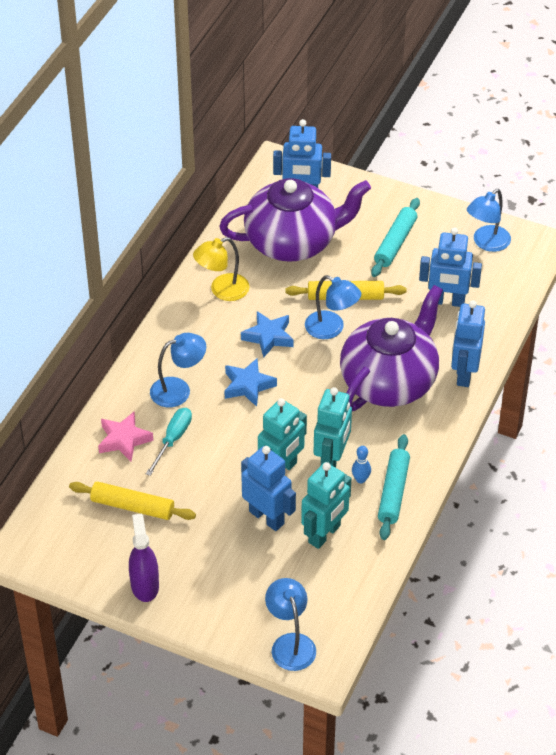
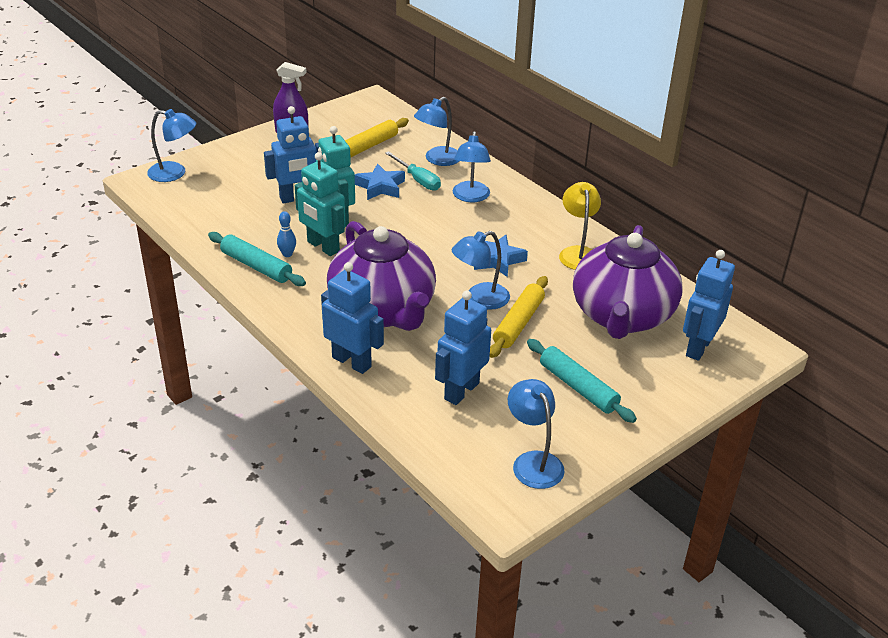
camera: 115 degrees right, 10 degrees down
(124, 440) = (437, 160): pink star -> blue lamp
(248, 385) = (446, 231): blue star -> blue star (380, 187)
(324, 534) = (252, 218): turquoise robot -> none

